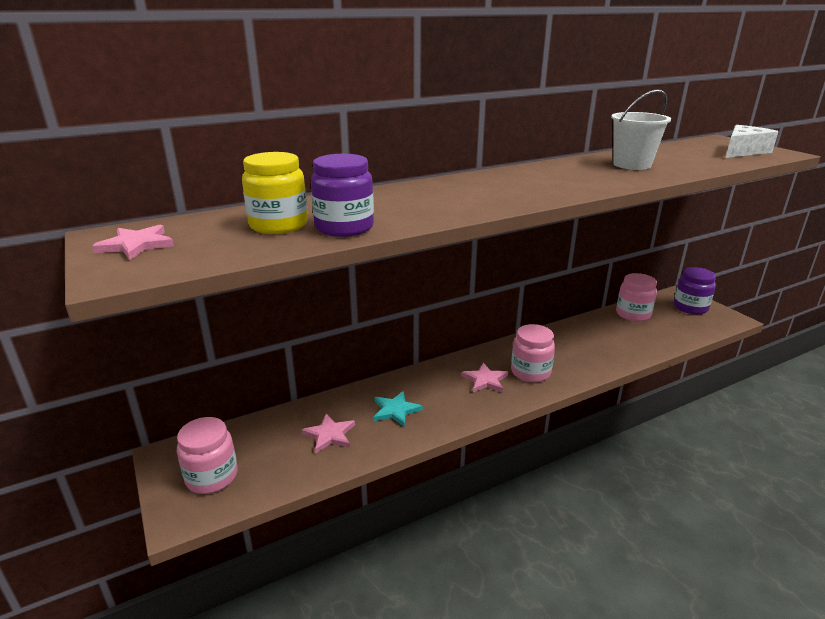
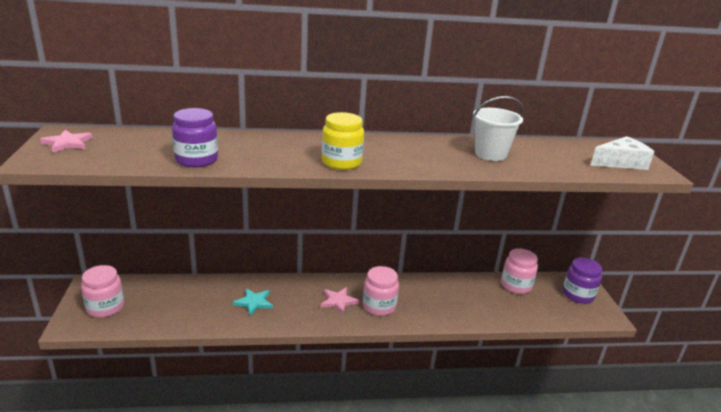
camera: 20 degrees right, 0 degrees up
(278, 225) = (161, 148): yellow jar -> yellow jar (341, 162)
(329, 435) = (196, 305): pink star -> none

